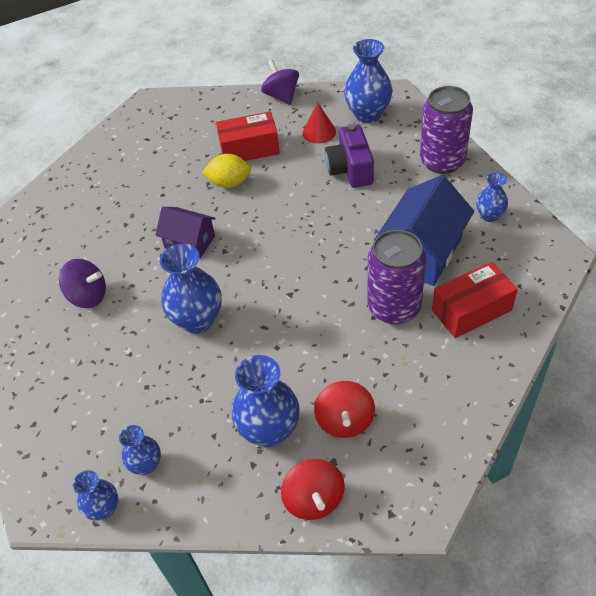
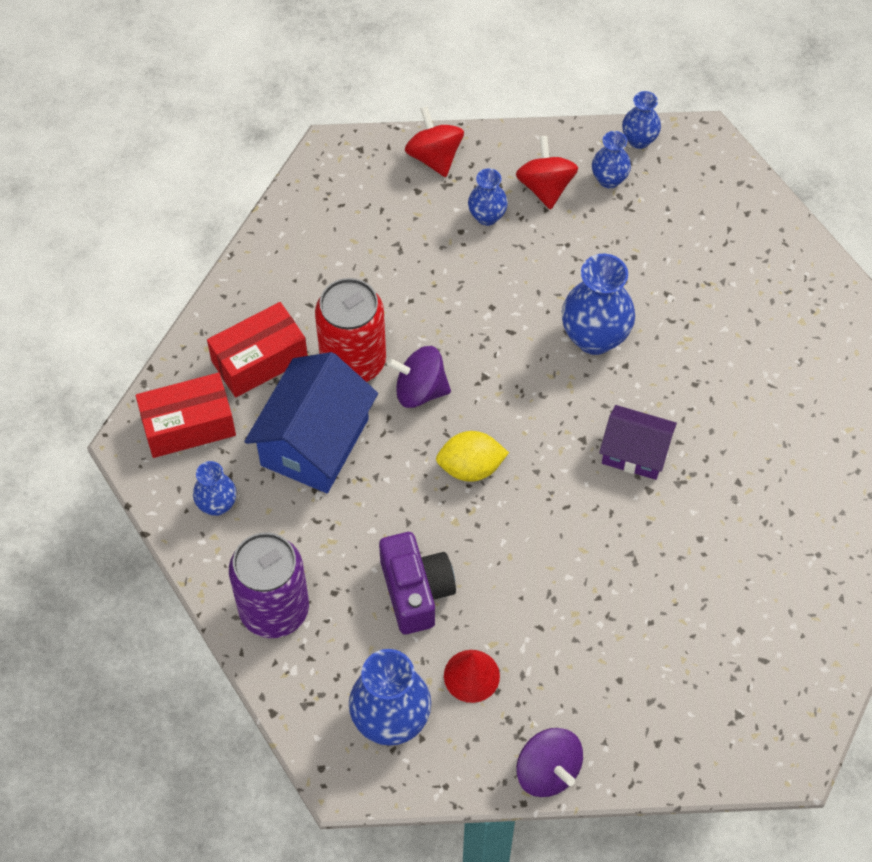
camera: 170 degrees right, 10 degrees up
(88, 296) = (747, 366): purple spinning top -> purple spinning top (420, 390)
(229, 183) = (601, 562): yellow lemon -> yellow lemon (471, 467)
(249, 149) = (583, 636): red box -> red box (188, 425)
(269, 430) = (487, 216): blue vase -> blue vase, size x0.57
(345, 421) = (408, 229): red spinning top -> red spinning top (545, 187)
(394, 307) = (353, 361): purple can -> red can

